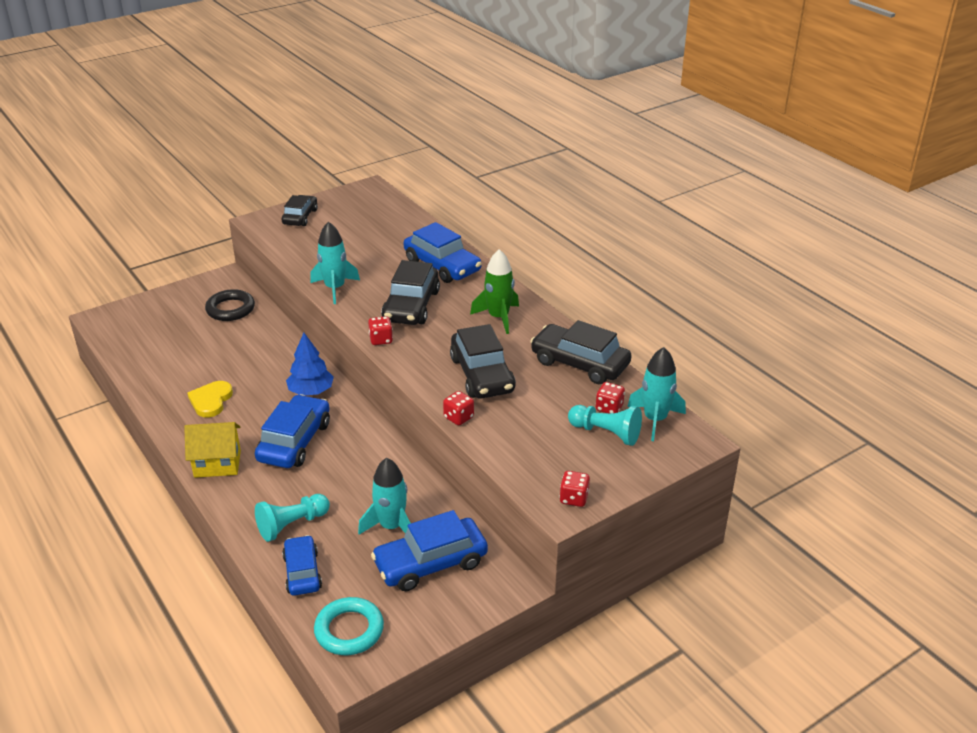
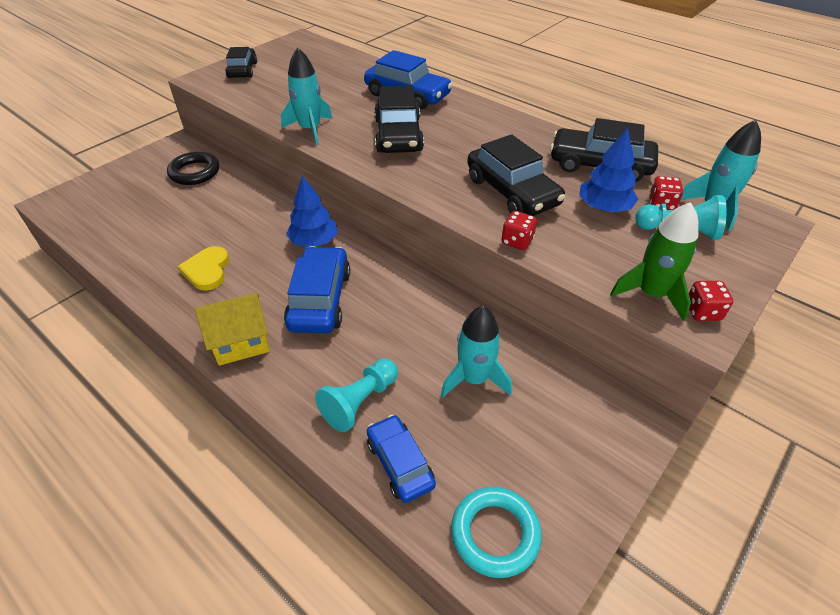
camera: 15 degrees left, 10 degrees up
(381, 340) = (385, 173): red dice -> none
(430, 563) = (541, 415): blue car -> none
(498, 317) = (492, 134): green rocket -> green rocket (651, 294)
(554, 402) = (604, 208): none -> blue tree

